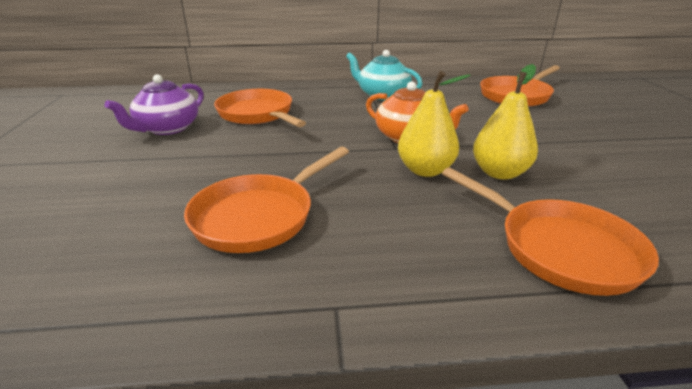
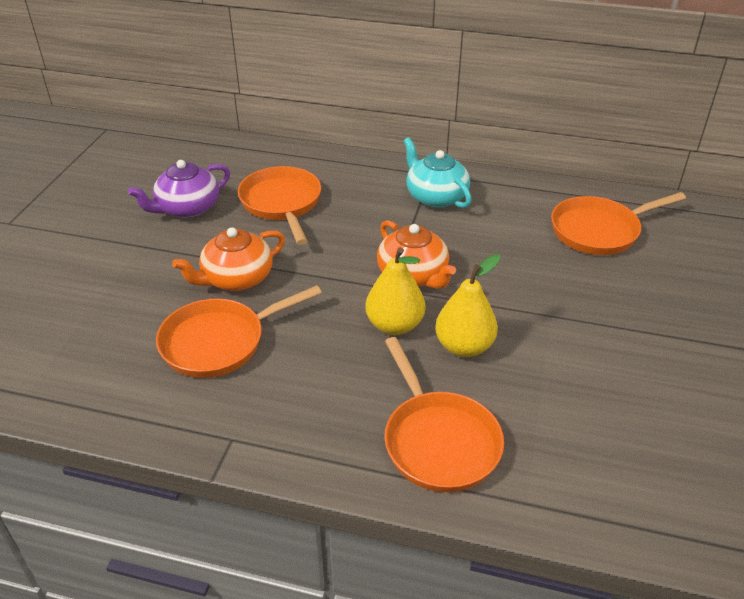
camera: 20 degrees right, 10 degrees up
(246, 165) = (236, 278): none -> orange teapot

